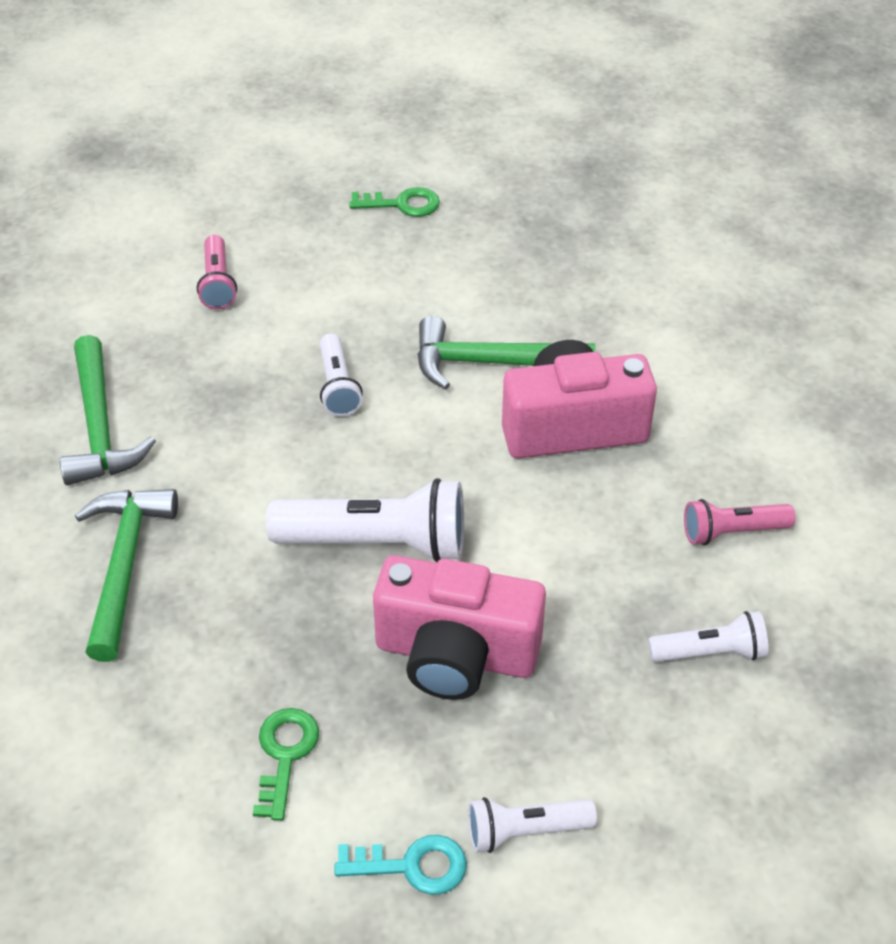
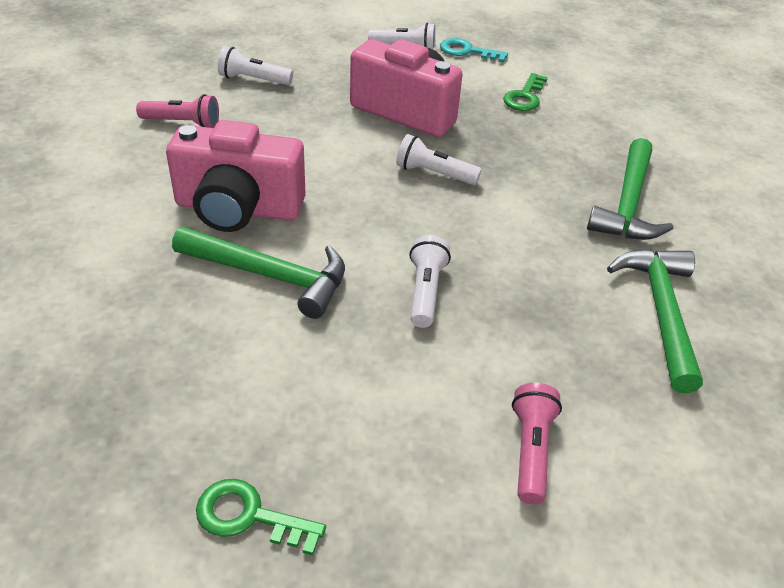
camera: 165 degrees left, 5 degrees down
(378, 542) = (434, 174): white flashlight -> white flashlight, size x0.56

